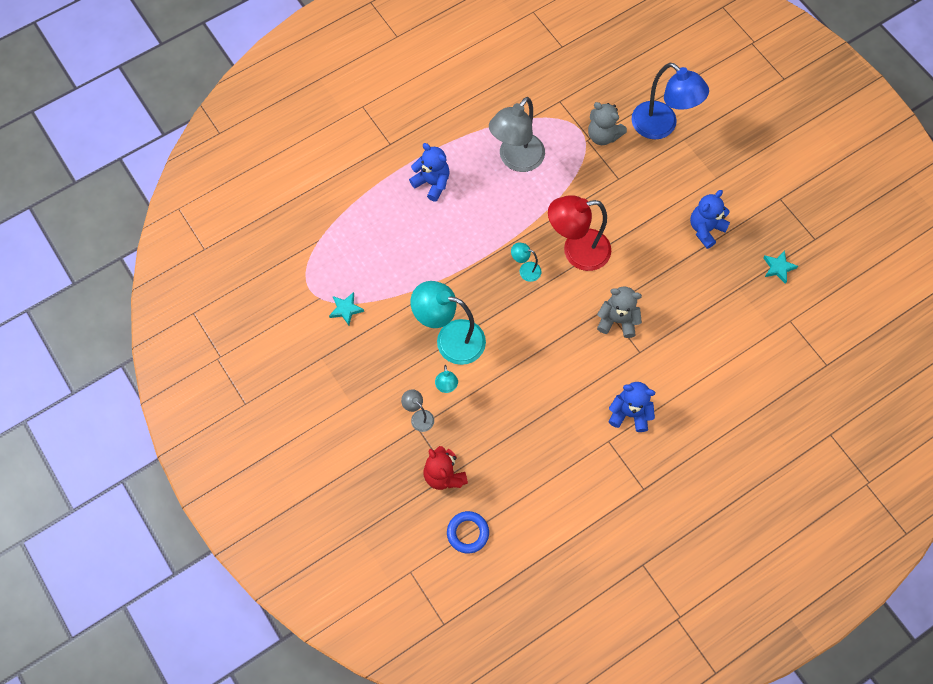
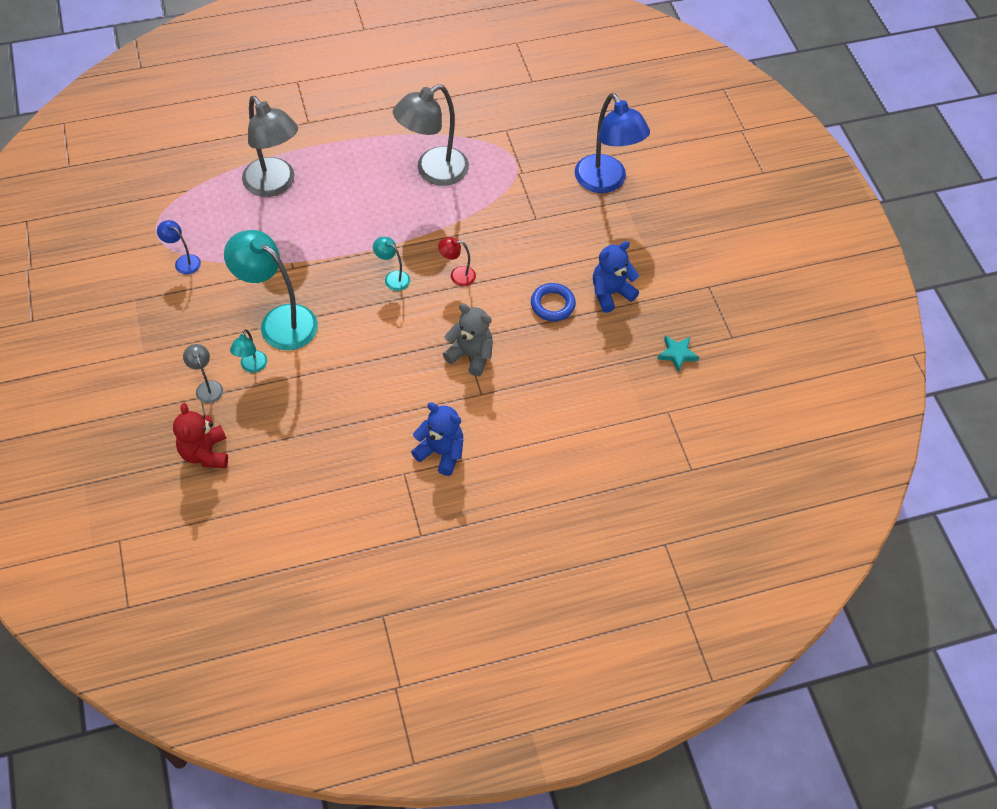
camera: 15 degrees right, 10 degrees down
(346, 309) = (183, 261): turquoise star -> blue lamp
(389, 213) = (275, 185): none -> grey lamp
(432, 183) = (334, 169): blue teddy bear -> none
(468, 533) = (201, 520): blue ring -> blue ring (552, 305)
(576, 251) = (457, 275): red lamp -> red lamp, size x0.46
(603, 135) = (538, 174): grey teddy bear -> none

